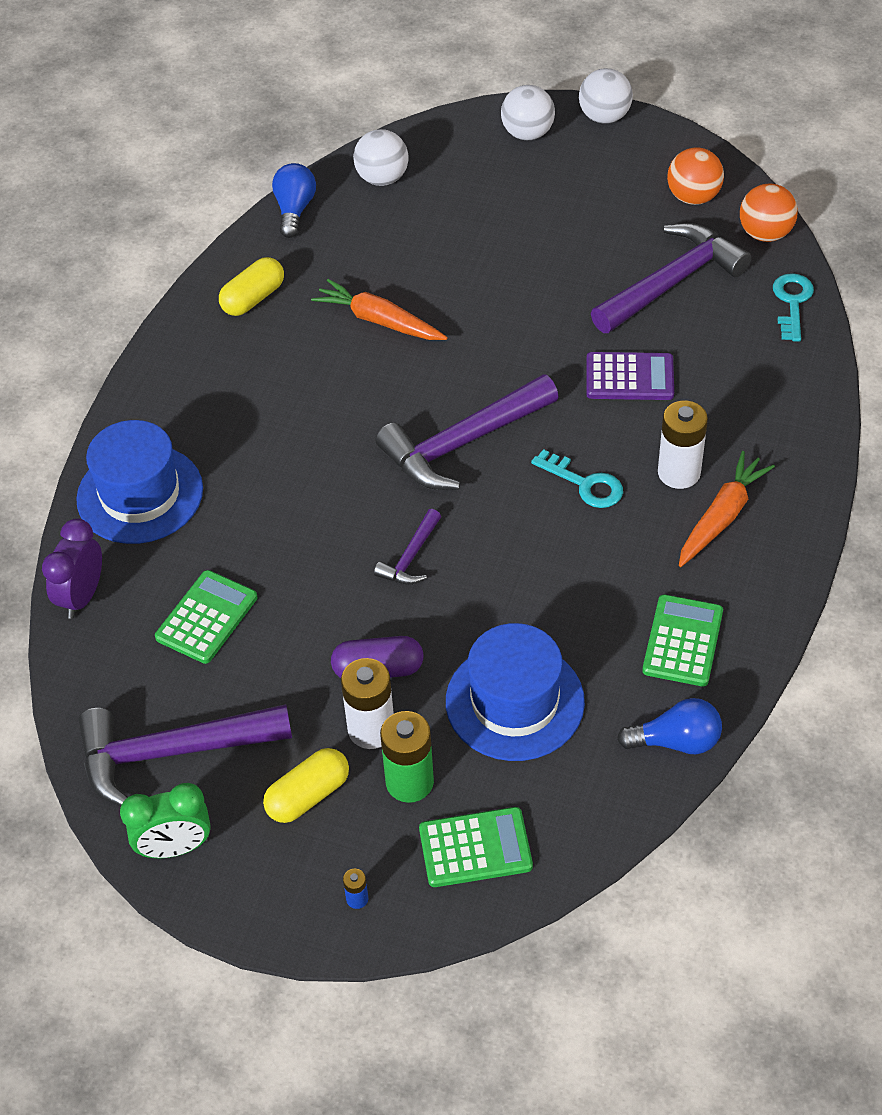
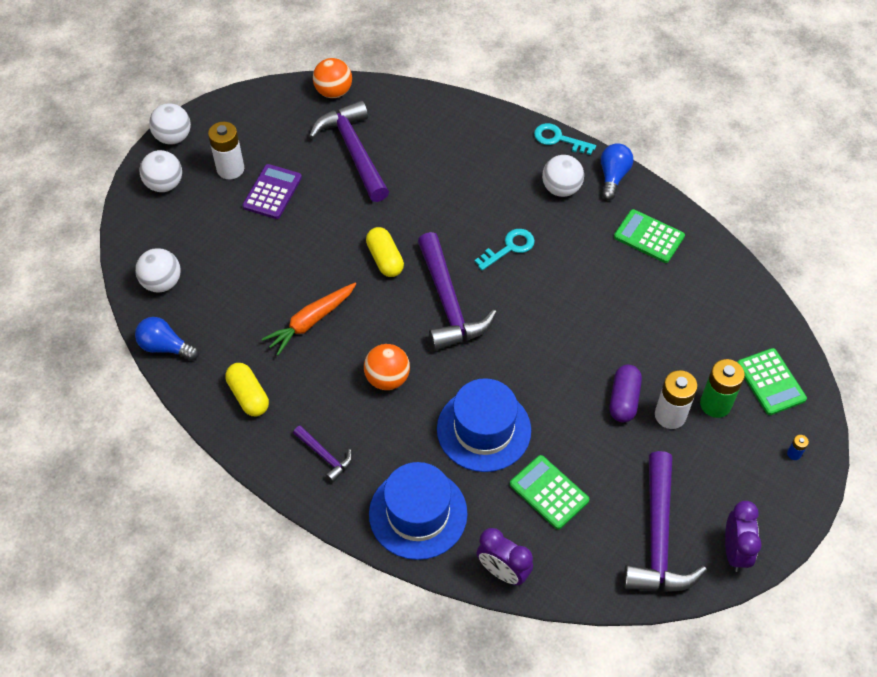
camera: 75 degrees left, 5 degrees up
(175, 847) = (734, 551): green clock -> purple clock
(308, 795) = (712, 463): yellow capsule -> yellow capsule (385, 259)
(410, 557) = (537, 358): purple hammer -> purple hammer (325, 456)
(475, 848) = (770, 382): green calculator -> green calculator turned 150 degrees clockwise
(514, 701) = (669, 333): blue hat -> blue hat (484, 429)
(629, 377) = (428, 198): purple calculator -> purple calculator (272, 192)
(676, 741) = (719, 262): blue light bulb -> blue light bulb (613, 177)
(679, 473) = (518, 198): white battery -> white battery (230, 169)
(693, 197) = (280, 116): orange ball -> orange ball (387, 378)
(721, 517) = (561, 189): orange carrot -> white ball
(792, 302) = (400, 99): turquoise key -> turquoise key (558, 139)

